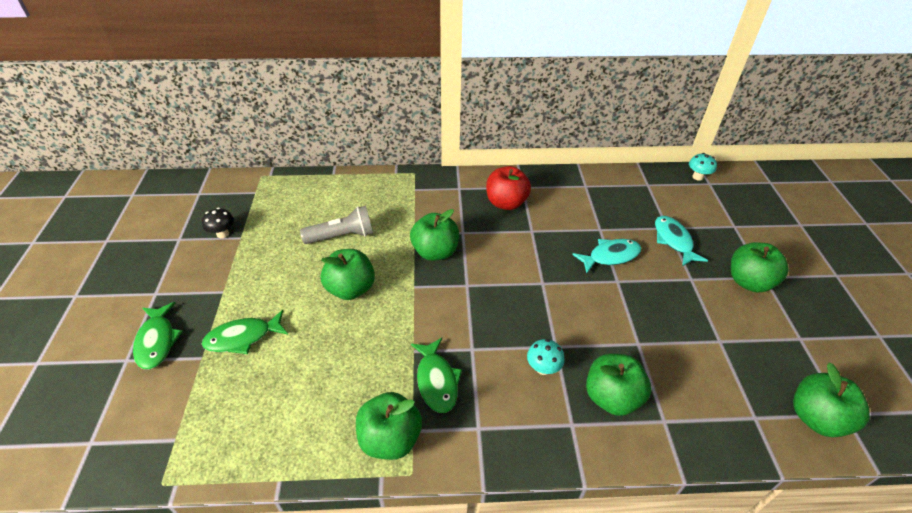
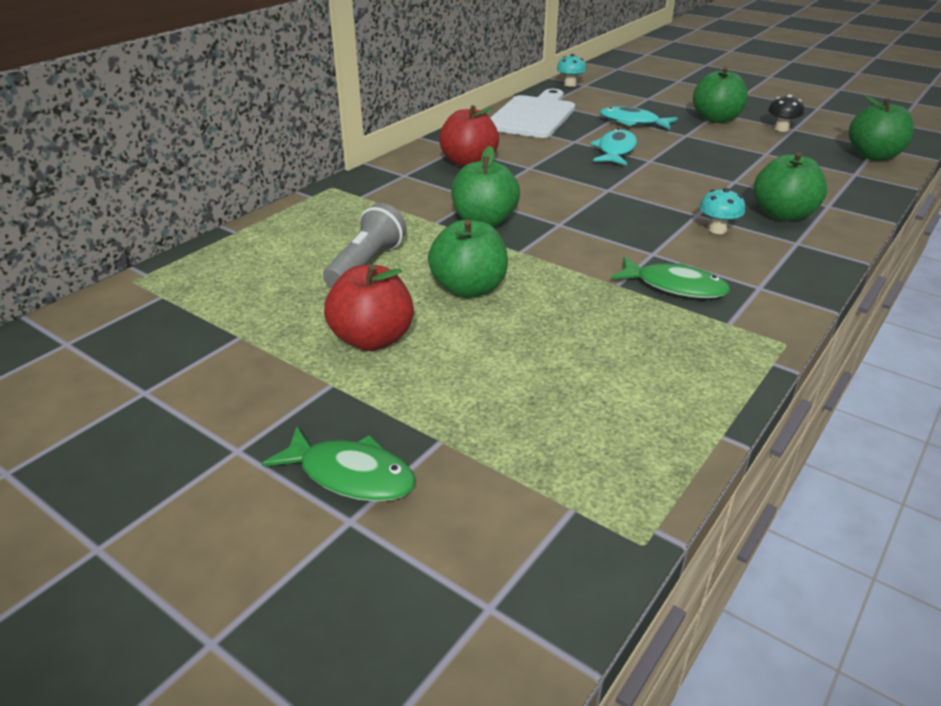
camera: 50 degrees left, 10 degrees down
(223, 234) = (205, 348): black mushroom -> black mushroom (781, 129)
(243, 338) = (448, 393): green fish -> none
(271, 282) = (372, 339): none -> red apple
(390, 439) = (728, 340): green apple -> none
(615, 190) = (533, 116): none -> white cutting board

